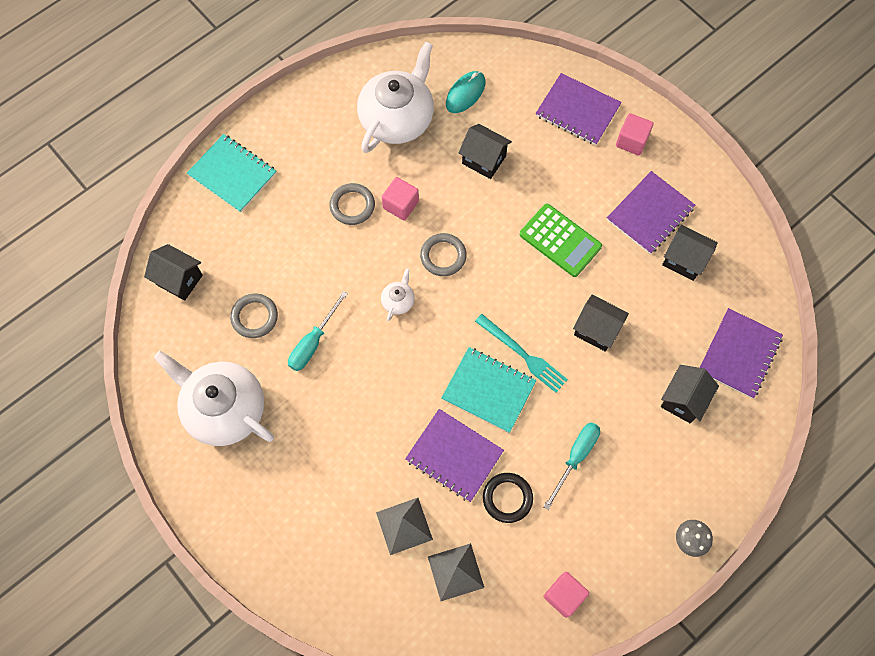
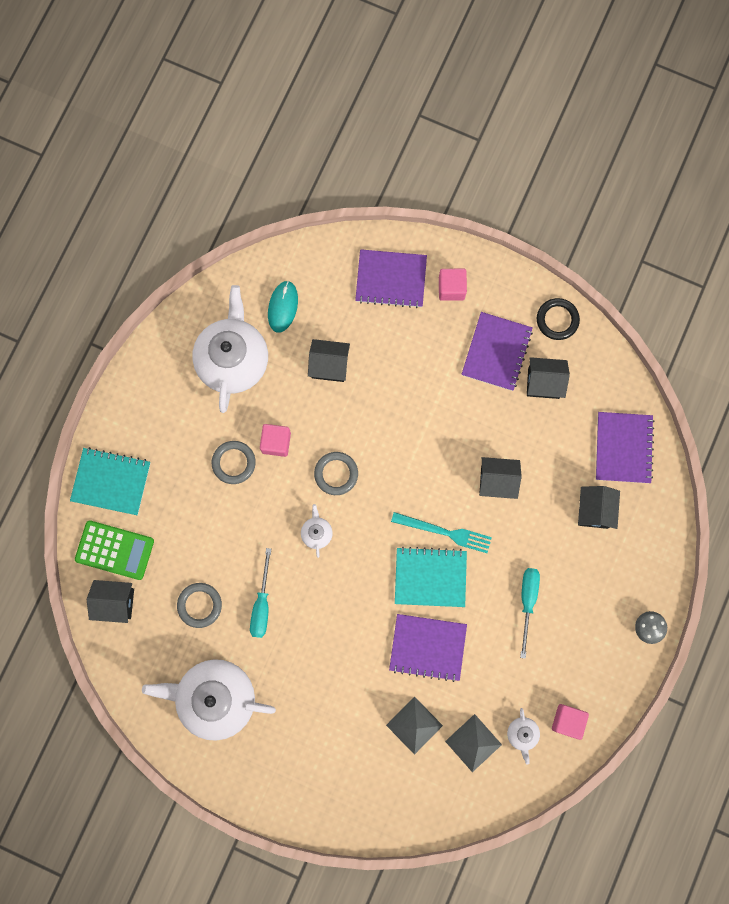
camera: 25 degrees left, 10 degrees up
(507, 498) = (487, 662): black ring -> black ring (557, 320)
(510, 587) = (522, 734): none -> white teapot
(560, 240) = (430, 413): green calculator -> green calculator (114, 550)

